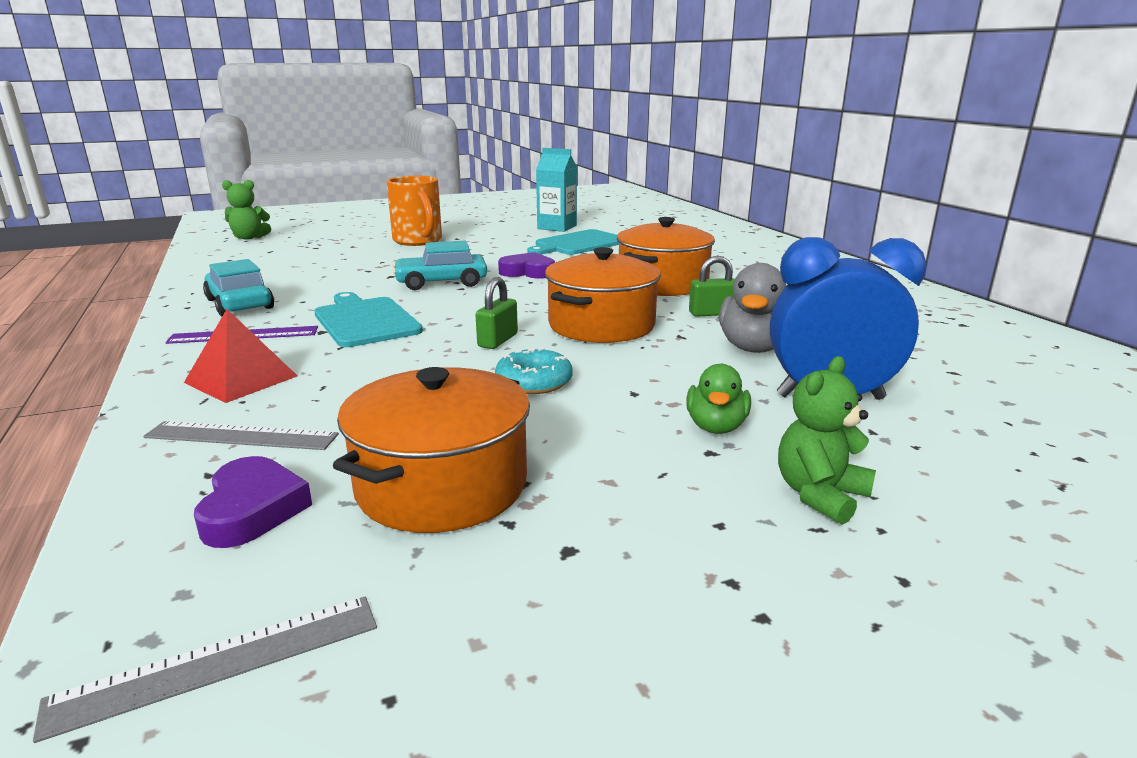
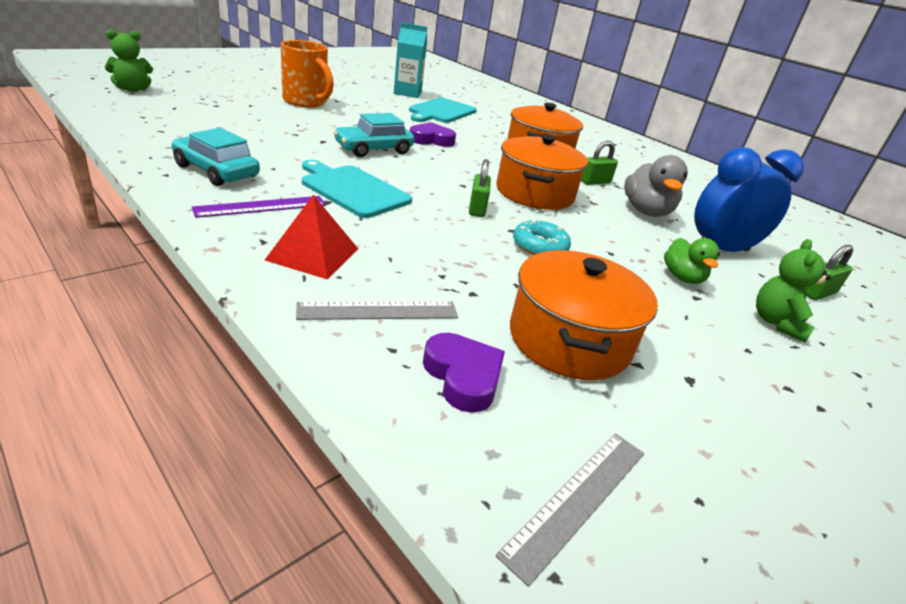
camera: 25 degrees left, 10 degrees up
(958, 462) = (817, 293): none -> green padlock

